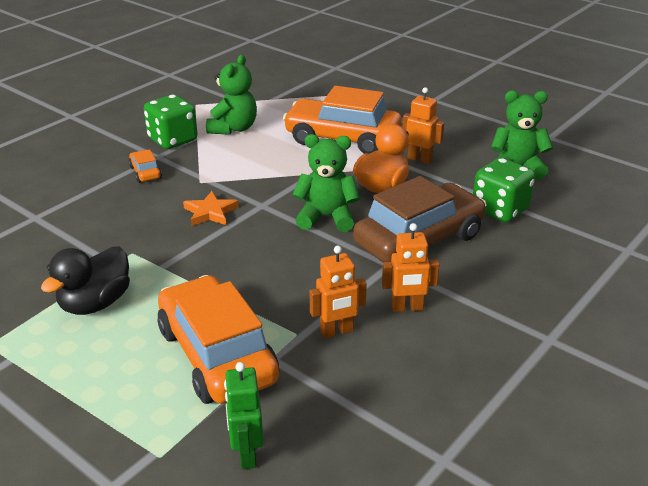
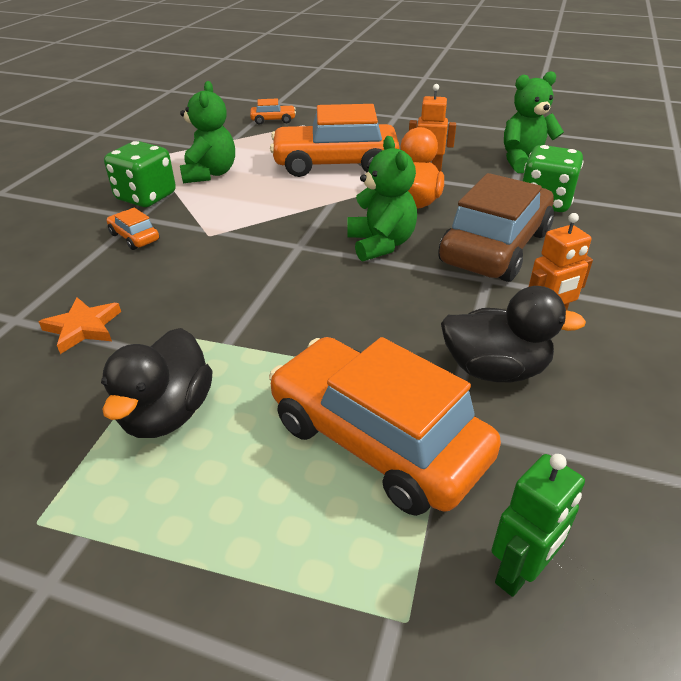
camera: 20 degrees left, 5 degrees up
(210, 212) = (244, 266): orange star -> orange star (83, 328)
(246, 454) = (519, 572): green robot -> green robot turned 105 degrees counterclockwise
(319, 85) = (273, 120): none -> orange car
(326, 217) = (381, 244): green teddy bear -> green teddy bear turned 90 degrees clockwise
(337, 332) = (495, 369): orange robot -> black duck

